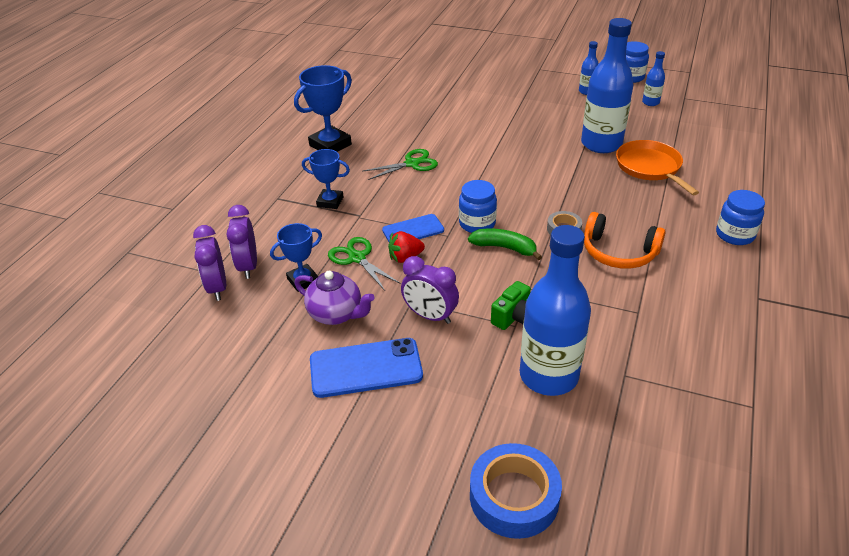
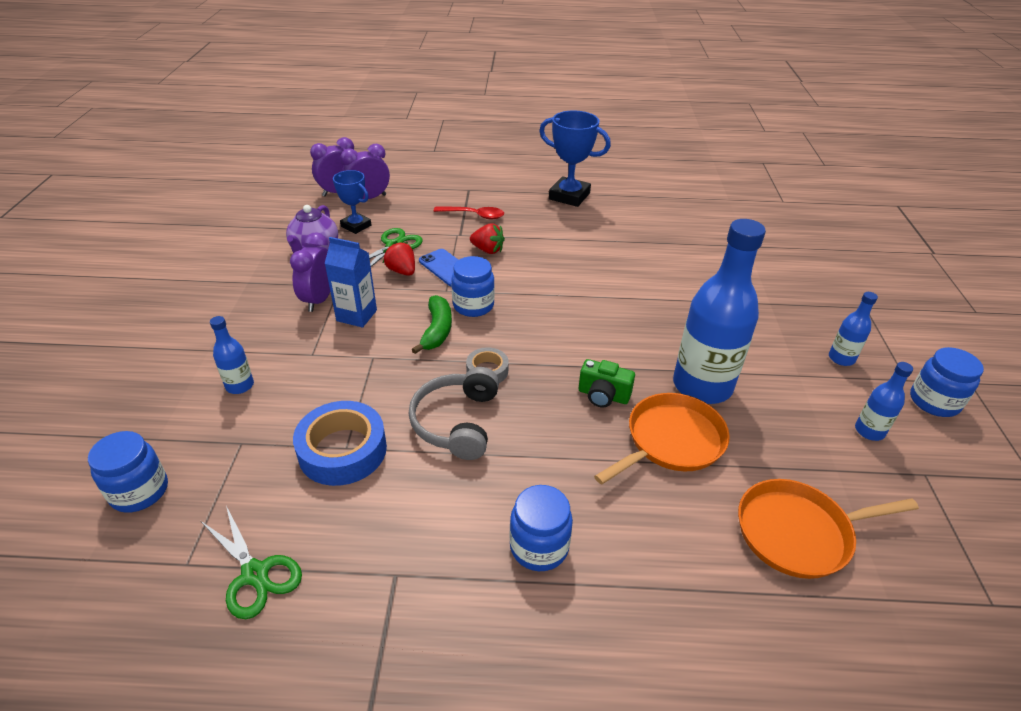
camera: 70 degrees right, 0 degrees up
(330, 202) = (474, 215): blue trophy -> red spoon
(366, 368) = (249, 278): blue phone -> none
(395, 203) = (488, 250): none -> red strawberry
(412, 164) = (563, 247): green scissors -> green scissors (255, 574)
(466, 293) = (356, 315): none -> blue carton
(513, 317) = (324, 351): green camera -> green camera (603, 396)
(514, 497) = (93, 381): blue tape -> blue tape (342, 450)
(548, 376) = (240, 386): blue bottle -> blue bottle, size x0.45
(618, 252) = (456, 422): orange headphones -> grey headphones
(677, 442) = (139, 491): none -> blue jar
(724, 145) = (798, 532): none -> orange pan

